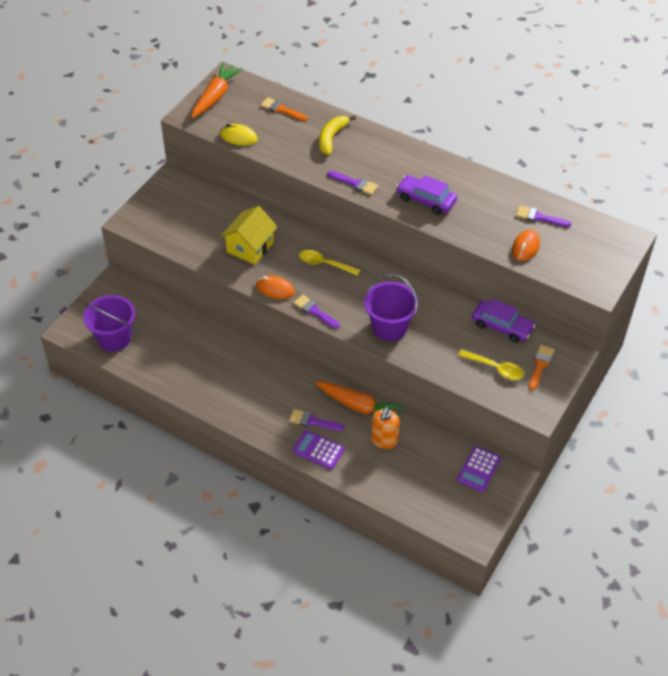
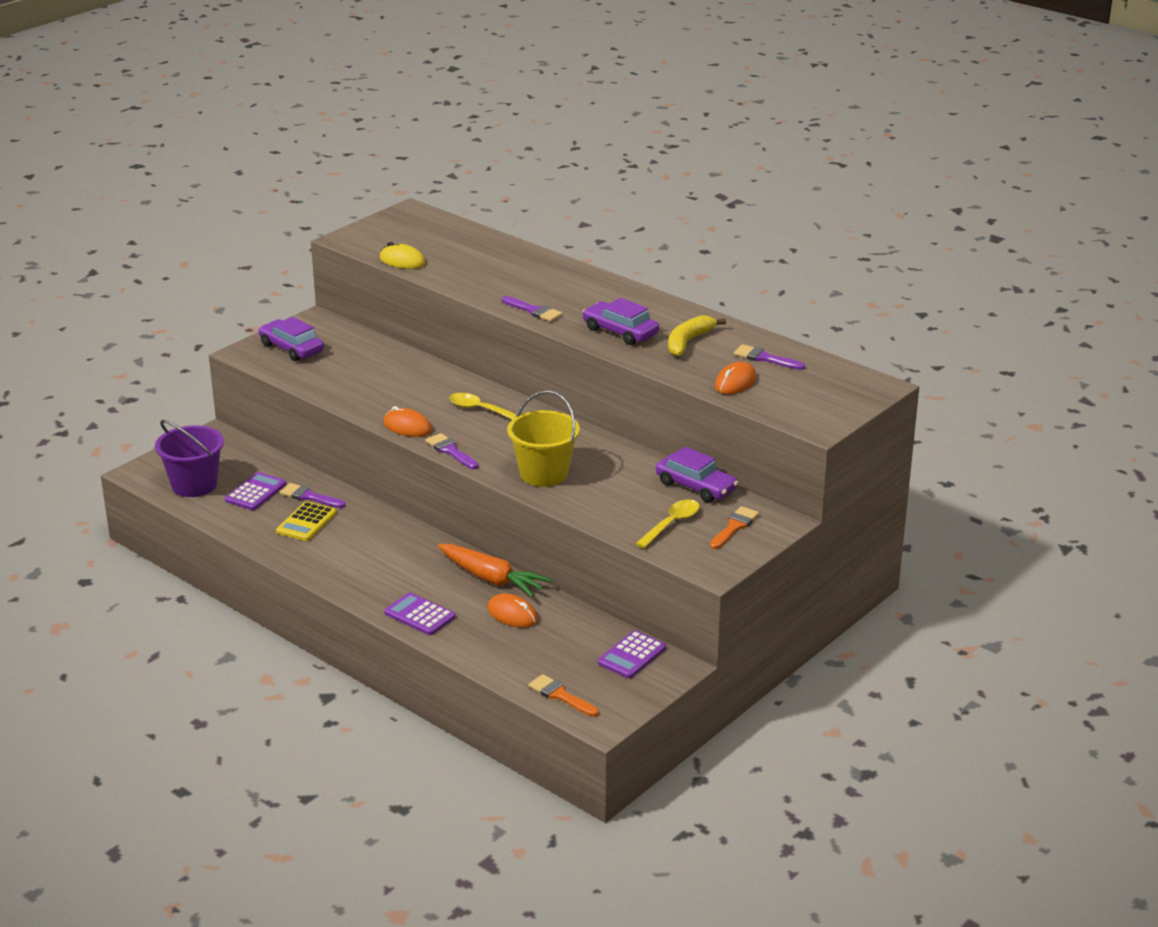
camera: 10 degrees right, 20 degrees down
(162, 340) = (256, 492): none -> purple calculator
(163, 213) = (291, 348): none -> purple car
(209, 366) = (306, 522): none -> yellow calculator
(215, 96) = (388, 225): orange carrot -> none
(250, 247) = (390, 387): yellow house -> none
(281, 109) = (466, 242): orange brush -> orange brush (560, 695)
(313, 421) = (423, 587): purple brush -> purple brush (309, 497)
(332, 138) = (520, 270): yellow banana -> yellow banana (688, 342)
(384, 440) = (512, 614): orange soap dispenser -> orange mouse
(389, 327) = (544, 474): purple bucket -> yellow bucket
(495, 368) = (671, 524): yellow spoon -> yellow spoon turned 90 degrees counterclockwise

